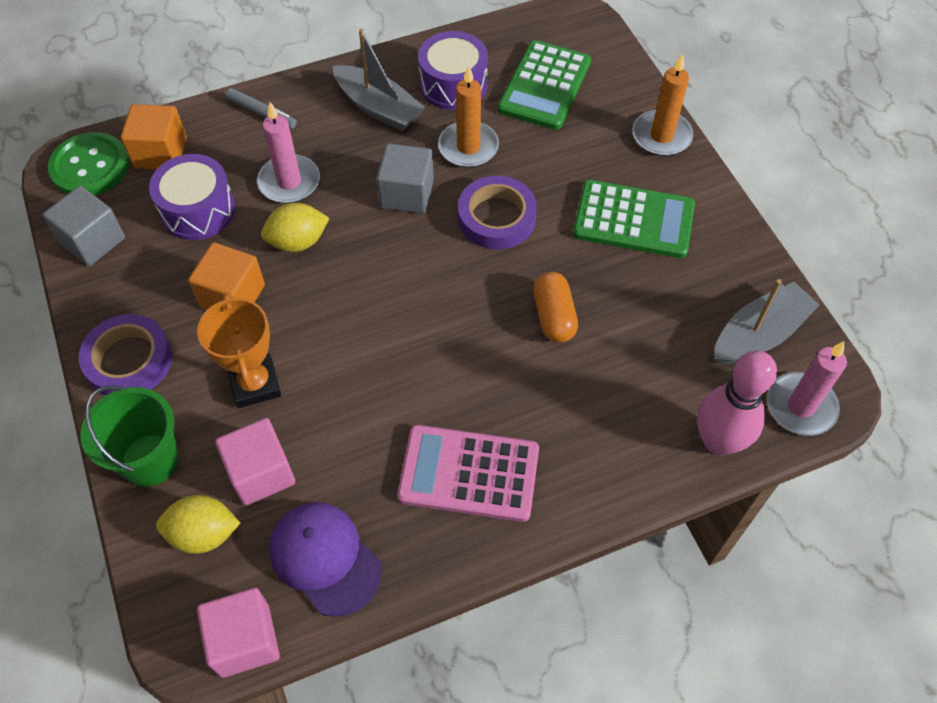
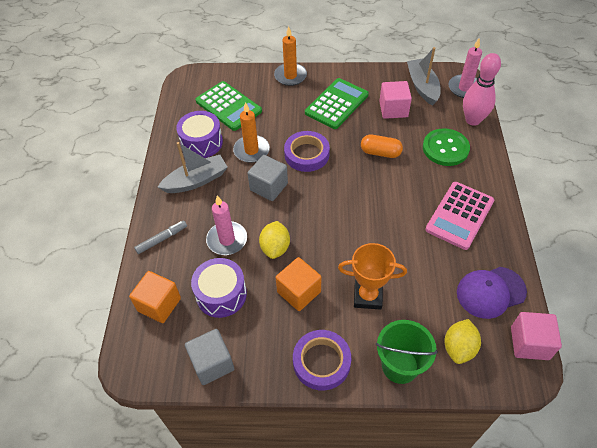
camera: 65 degrees left, 5 degrees down
(90, 167) = (144, 351): green button -> green button (445, 148)
(261, 473) = (428, 309): pink cube -> pink cube (393, 109)

